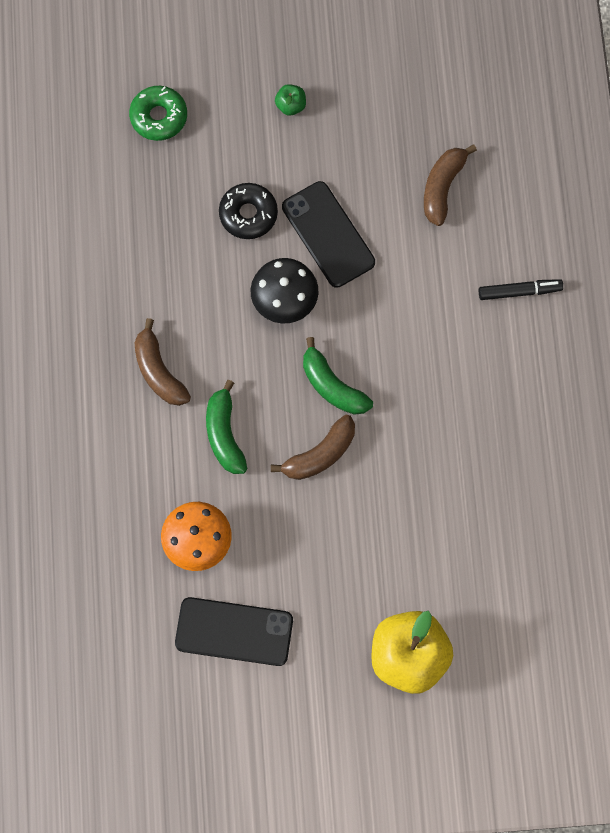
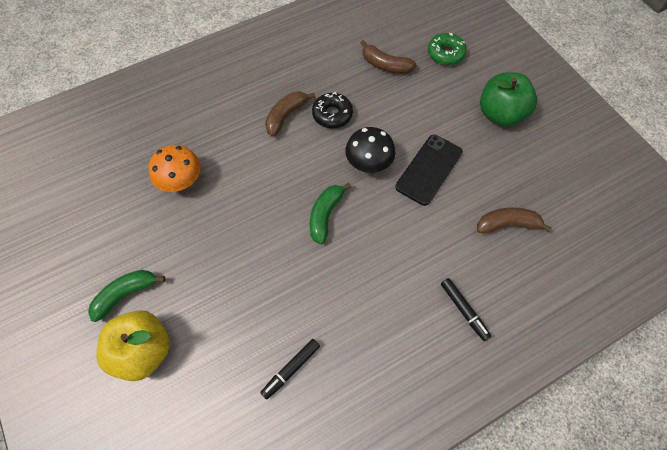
camera: 65 degrees right, 10 degrees down
(224, 434) = (261, 166): green banana -> green banana (126, 294)
(234, 631) = (126, 227): black phone -> none
(248, 214) = (414, 121): black donut -> black donut (332, 114)
(290, 105) = (500, 114): green apple -> green apple, size x2.37
(320, 455) = (273, 228): brown banana -> brown banana (385, 65)
(501, 503) = (291, 369): none -> black marker

